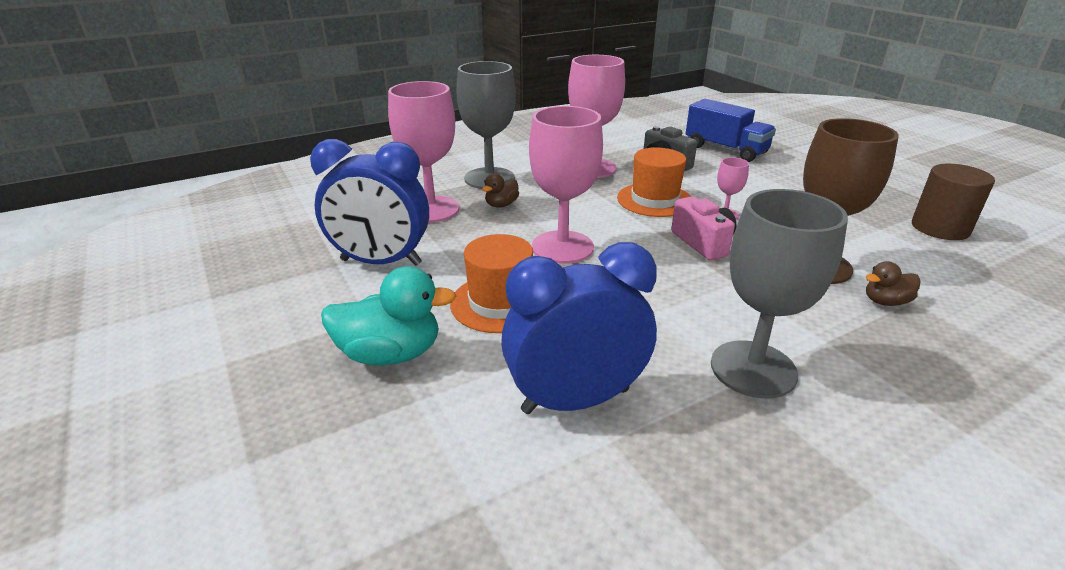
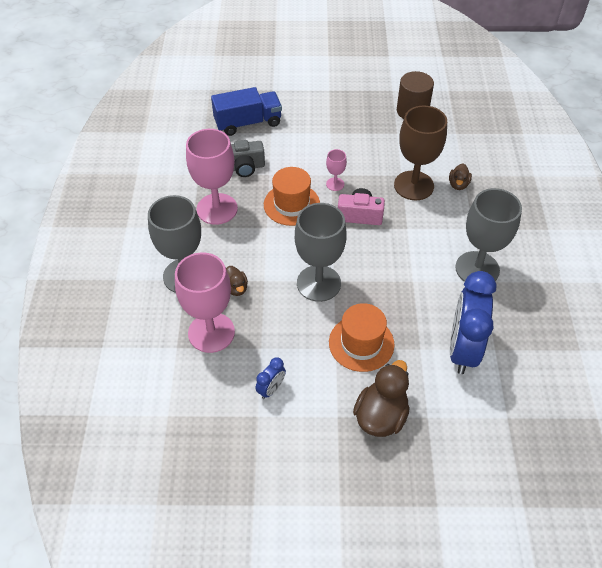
camera: 60 degrees left, 20 degrees up
(381, 262) = (271, 389): blue clock -> blue clock, size x0.44
(390, 354) = (381, 416): turquoise duck -> brown duck
(562, 247) = (318, 283): pink goblet -> grey goblet

